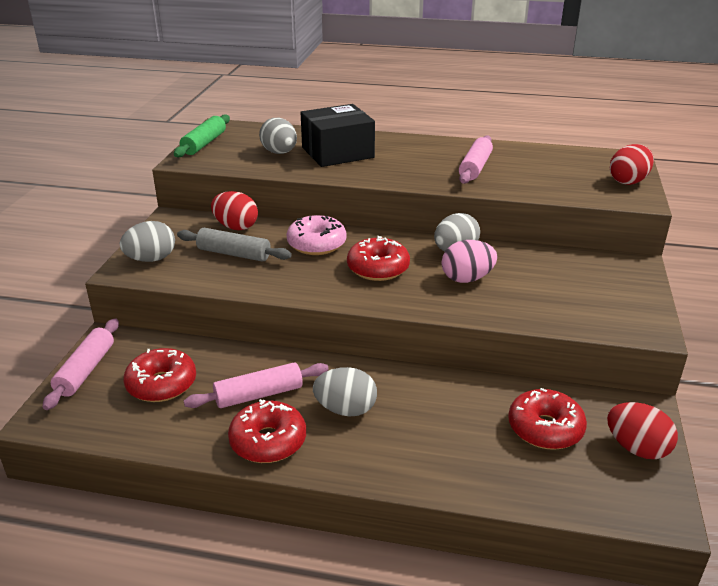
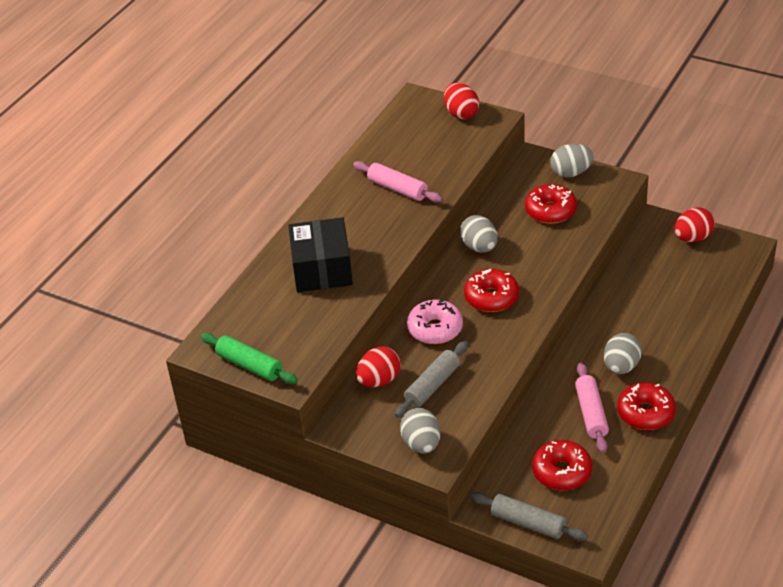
camera: 70 degrees left, 10 degrees up
(85, 370) = (528, 523): pink rolling pin -> grey rolling pin
(279, 153) = (303, 310): grey egg -> grey egg (571, 173)
(467, 279) = (525, 251): pink egg -> none
(545, 428) = (665, 272): red donut -> red donut (550, 211)

